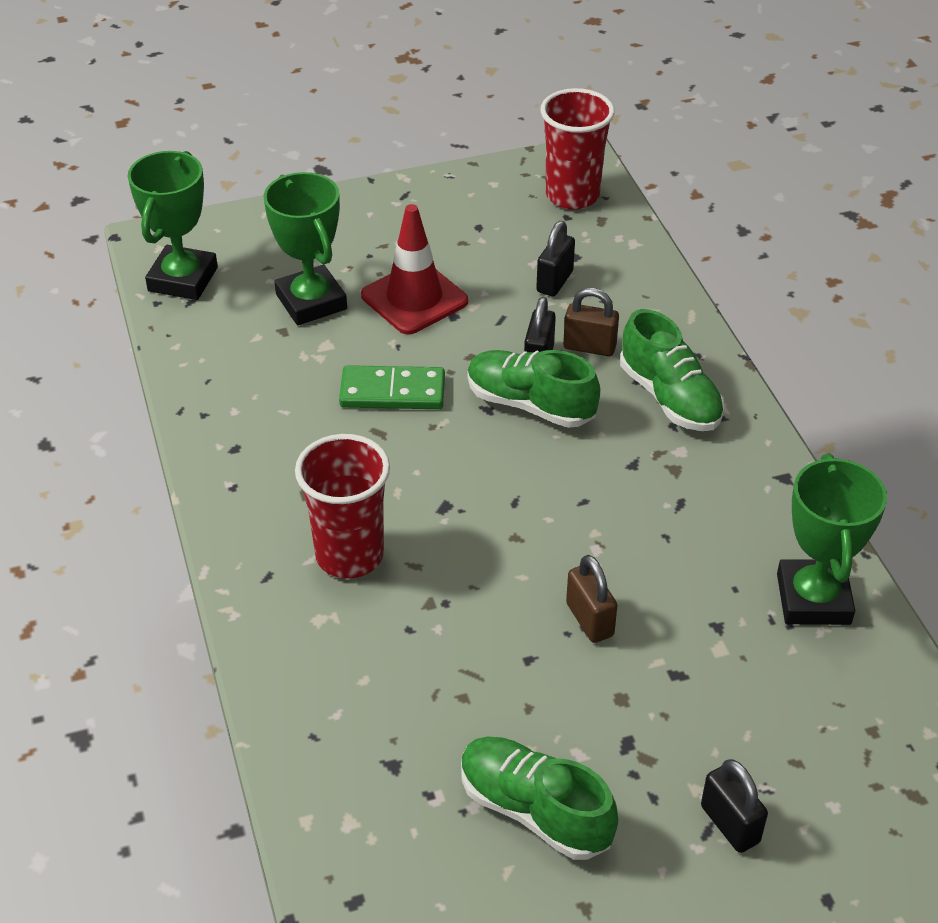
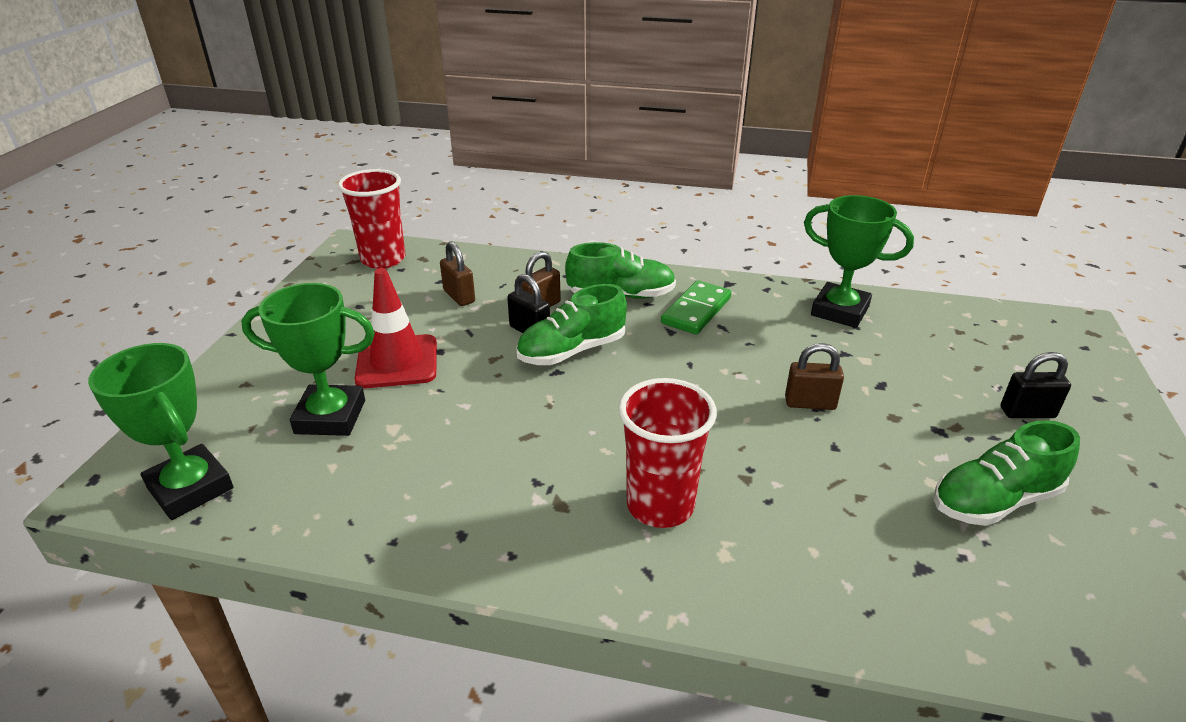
camera: 60 degrees left, 10 degrees down
(392, 392) = (489, 411): green domino -> green domino (696, 310)
(554, 282) = (459, 296): black padlock -> brown padlock

